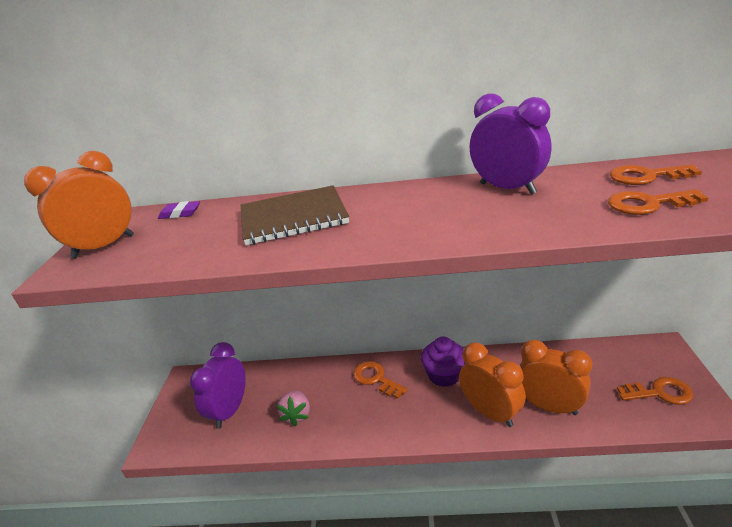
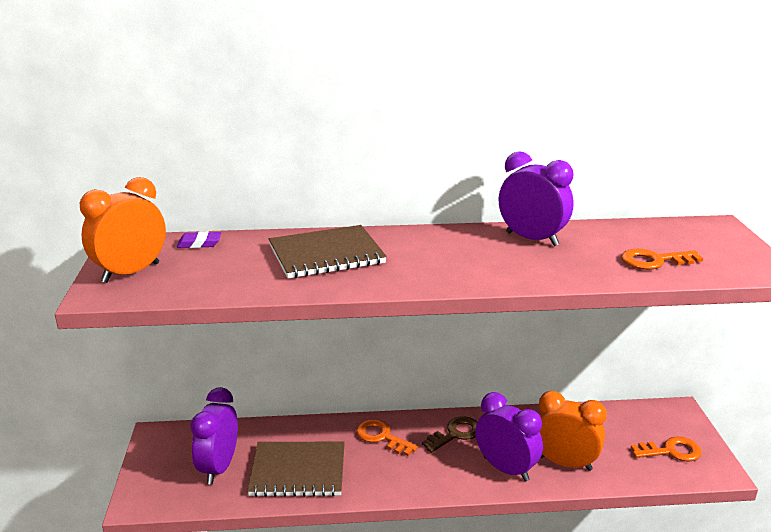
camera: 10 degrees left, 5 degrees down
(297, 415) = (298, 471): pink strawberry -> brown notebook
(444, 375) = (456, 434): purple cupcake -> brown key
(490, 412) = (505, 469): orange clock -> purple clock
(646, 176) = (655, 236): orange key -> none

